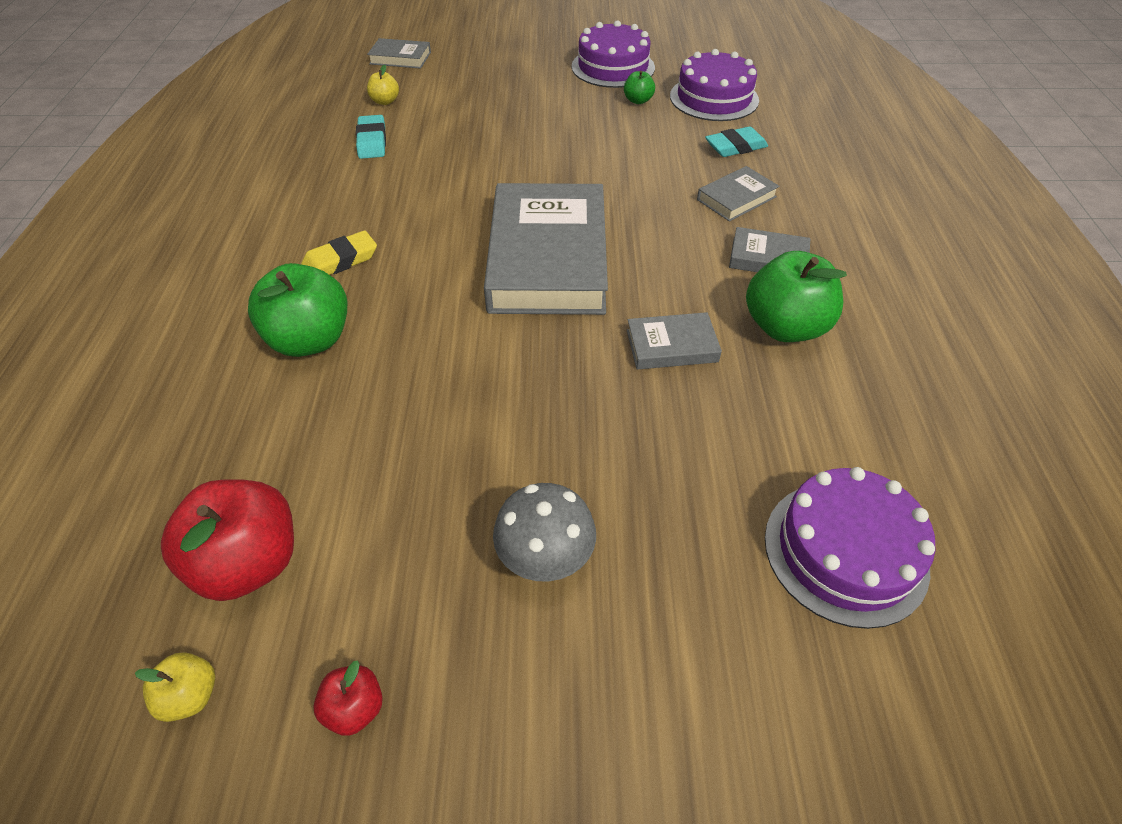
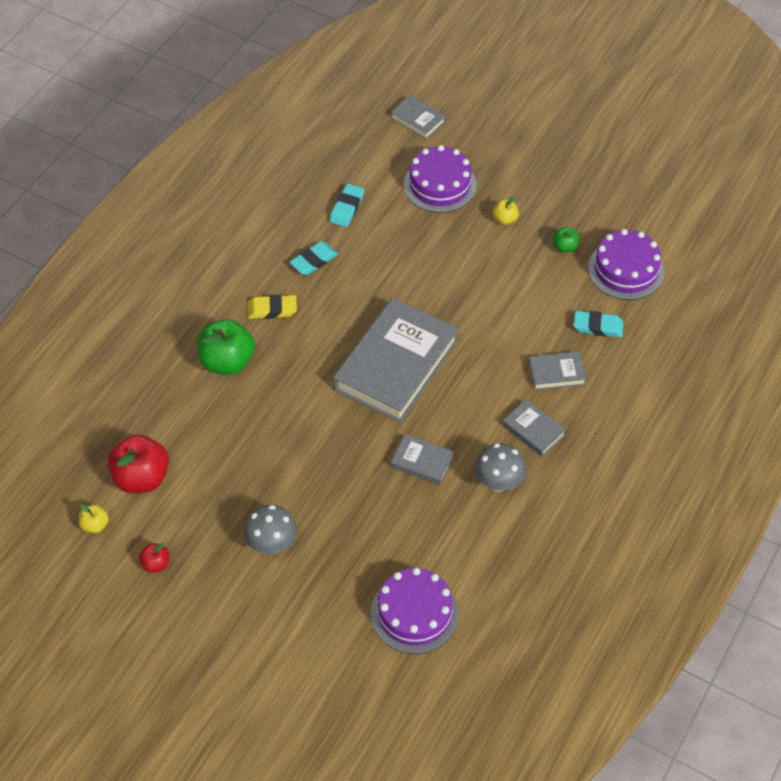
camera: 30 degrees right, 5 degrees up
(364, 197) = (314, 261): none -> turquoise eraser
(385, 101) = (378, 168): yellow apple -> yellow apple (505, 219)
(613, 67) = (575, 200): purple cake -> purple cake (440, 185)
(785, 327) = (498, 482): green apple -> grey mushroom

